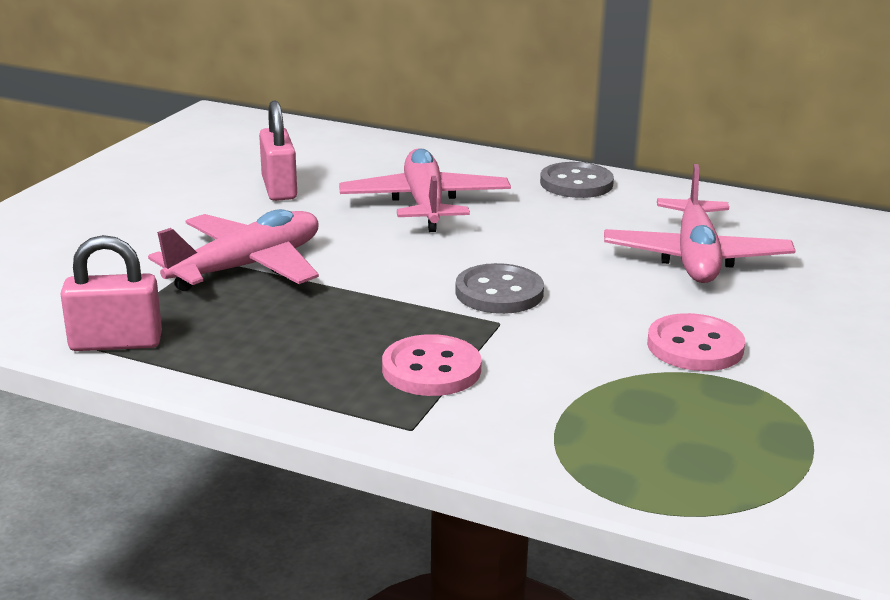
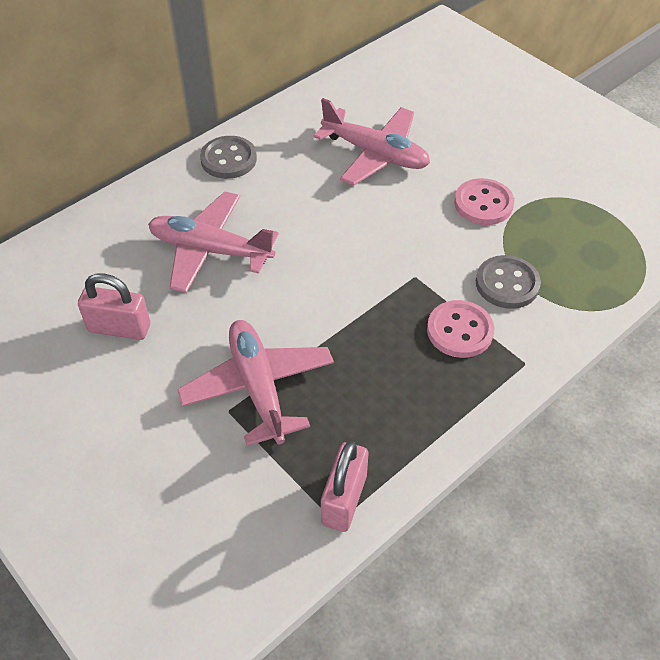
camera: 65 degrees left, 25 degrees up
(499, 292) = (374, 262): grey button -> grey button (507, 284)

